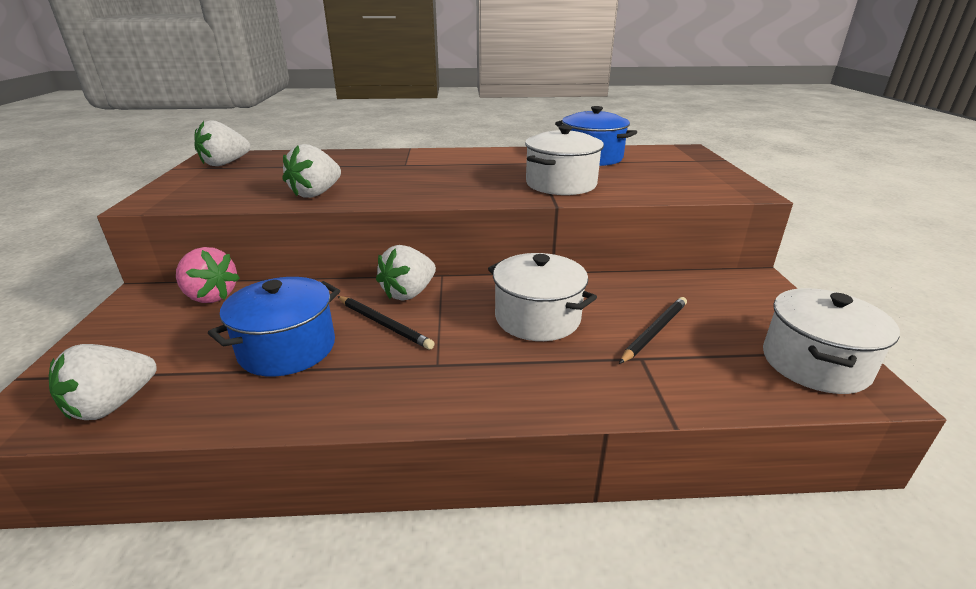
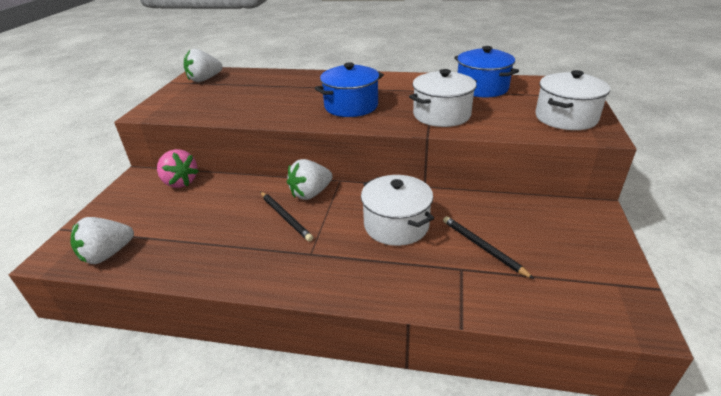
camera: 15 degrees right, 5 degrees up
(287, 348) = (217, 228): blue pot -> blue pot (351, 106)
(316, 193) = (256, 112): white strawberry -> none
(654, 331) = (482, 247): black pencil -> black pencil turned 90 degrees counterclockwise
(814, 363) = (603, 293): white pot -> white pot (566, 118)

